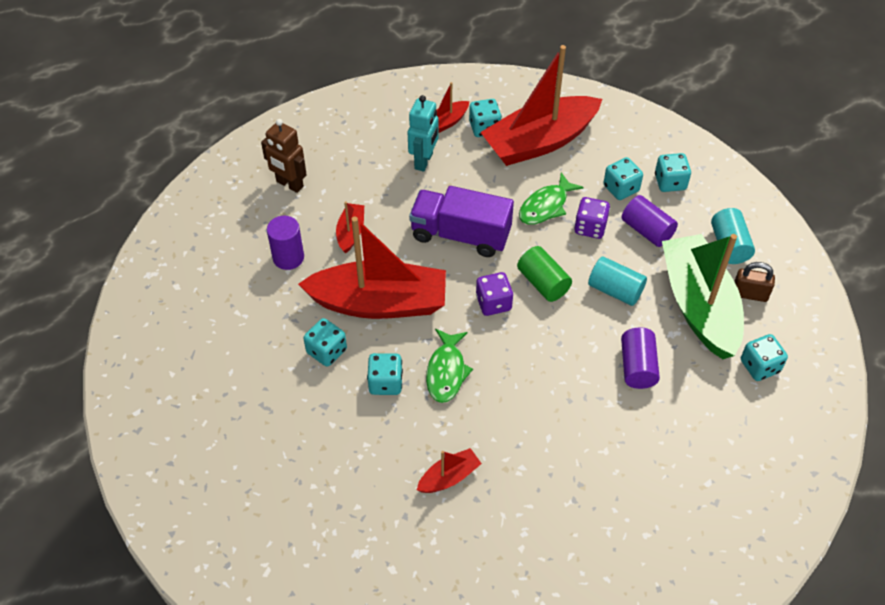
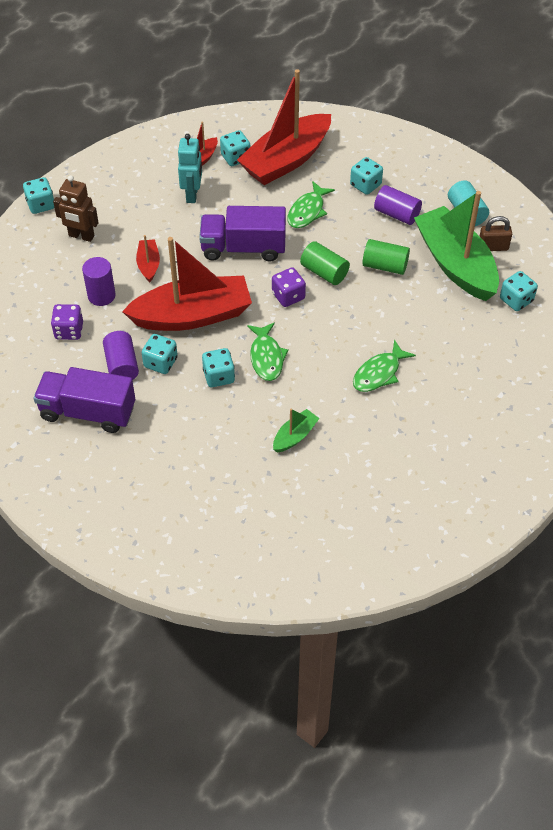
camera: 15 degrees left, 0 degrees up
(228, 392) = (88, 412): none -> purple truck
(449, 477) = (295, 436): red boat -> green boat
(570, 421) = (379, 373): none -> green fish
(590, 227) = (349, 221): purple dice -> purple dice (69, 331)
(615, 290) = (385, 266): turquoise cylinder -> green cylinder
(637, 366) = (420, 320): purple cylinder -> purple cylinder (122, 365)
(670, 182) = (404, 172): turquoise dice -> turquoise dice (41, 205)

